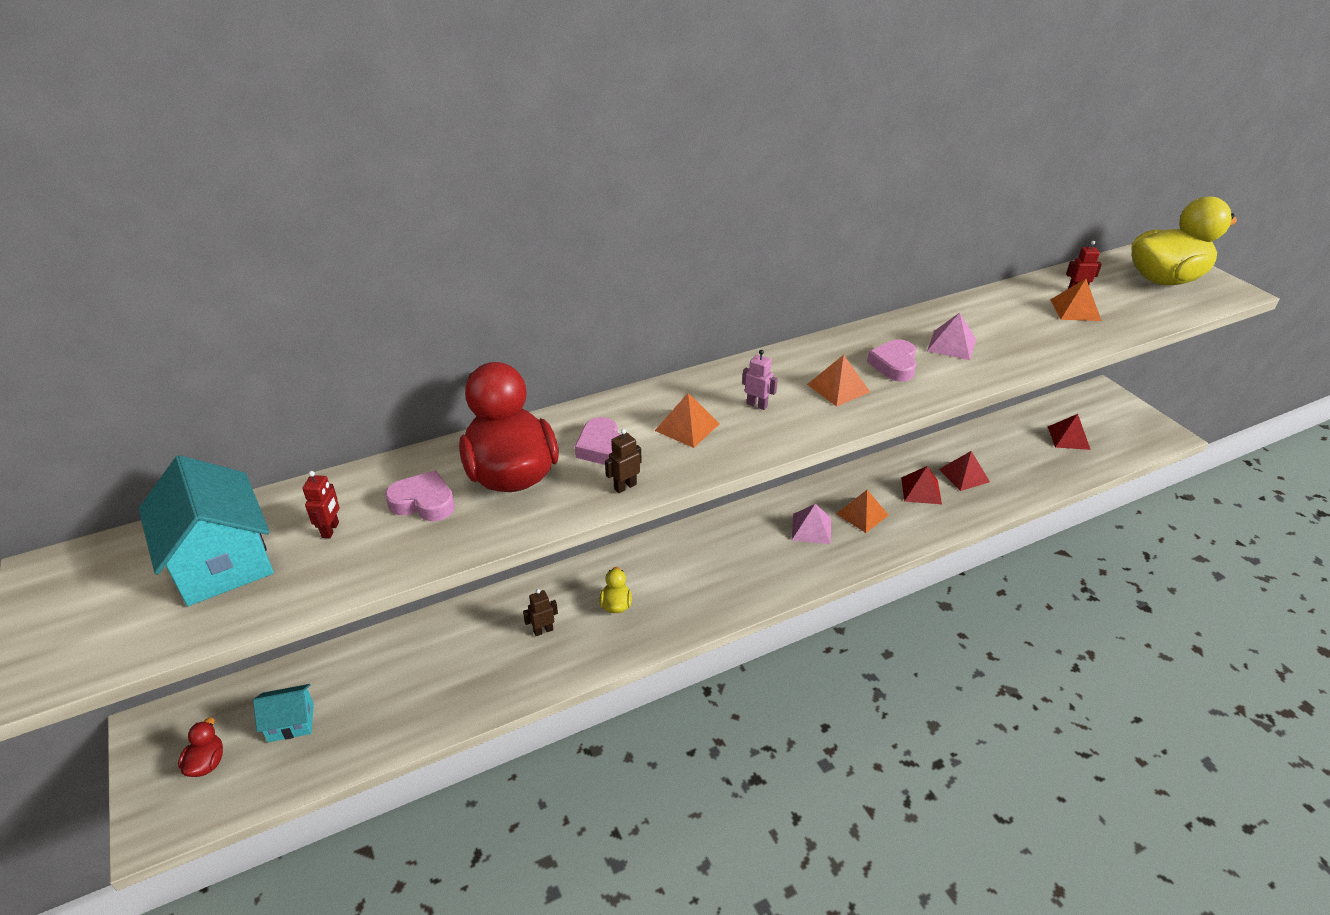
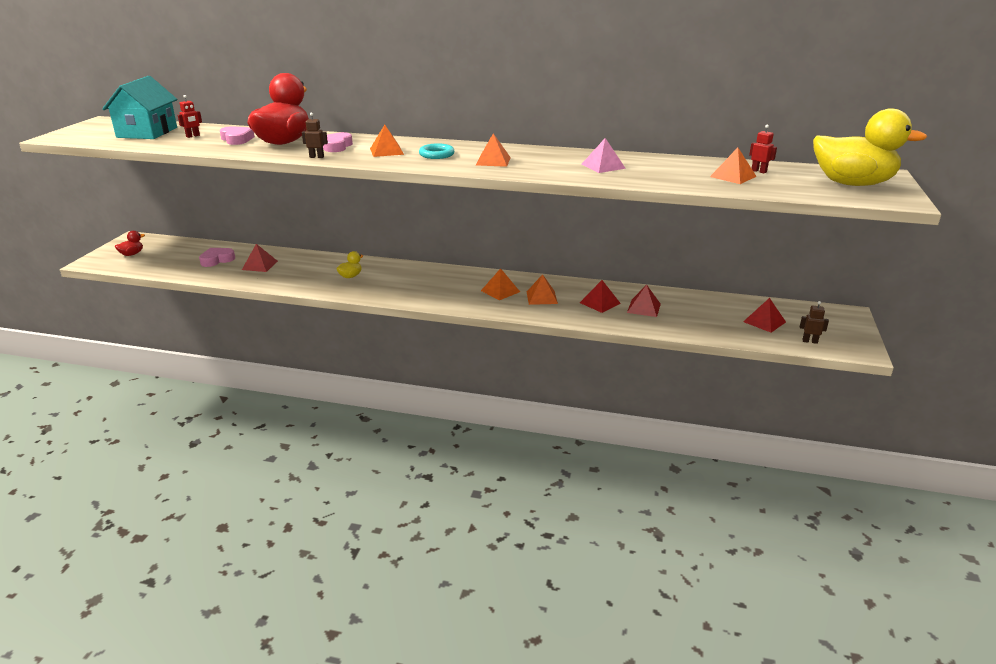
camera: 40 degrees right, 10 degrees down
(291, 722) = (173, 256): turquoise house -> none
(462, 658) = (260, 265): none -> red pyramid
(543, 630) = (305, 271): brown robot -> brown robot (810, 341)
(757, 405) = (436, 154): pink robot -> turquoise ring
(811, 528) = (500, 291): pink pyramid -> orange pyramid
(894, 365) = (547, 163): pink heart -> pink heart (217, 260)

